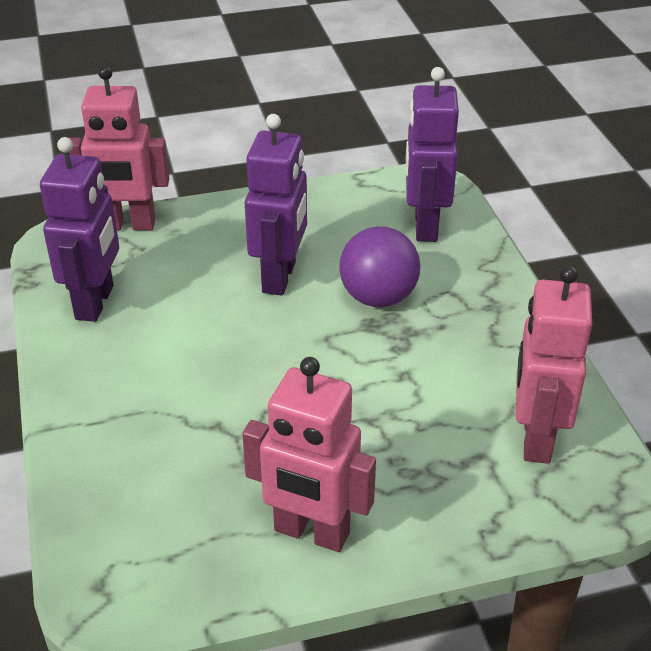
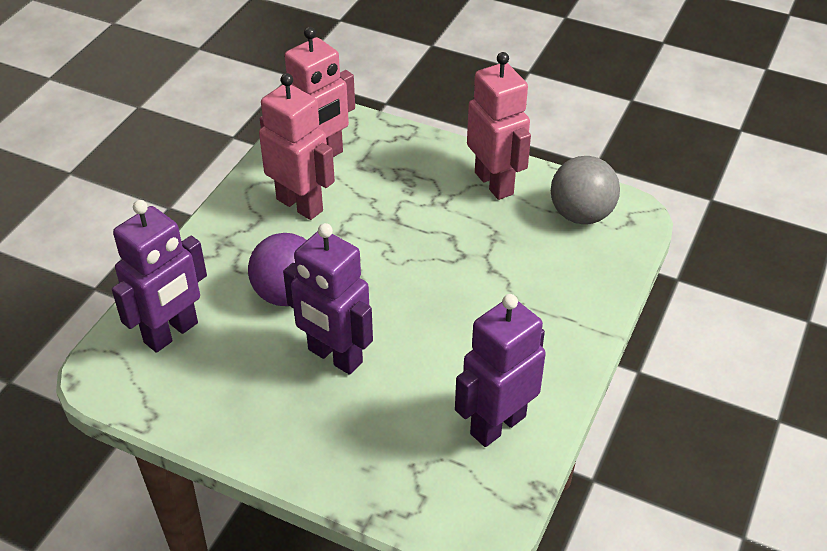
camera: 140 degrees left, 5 degrees up
(128, 225) = (401, 504): pink robot -> pink robot (300, 204)
(169, 555) = (581, 214): none -> grey ball
(280, 277) = (334, 356): purple robot -> purple robot turned 105 degrees counterclockwise

